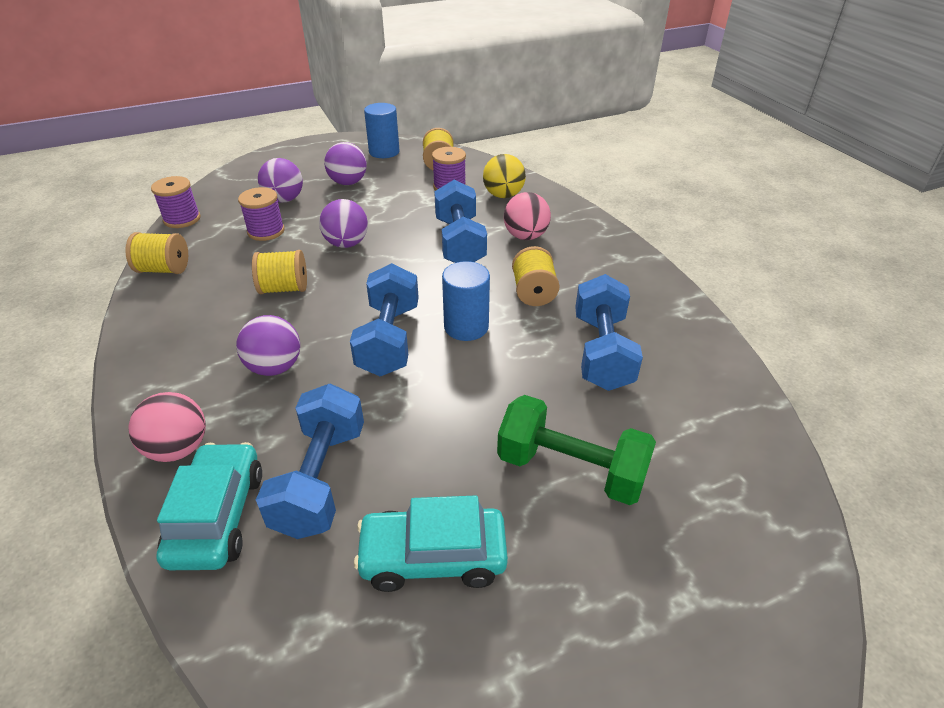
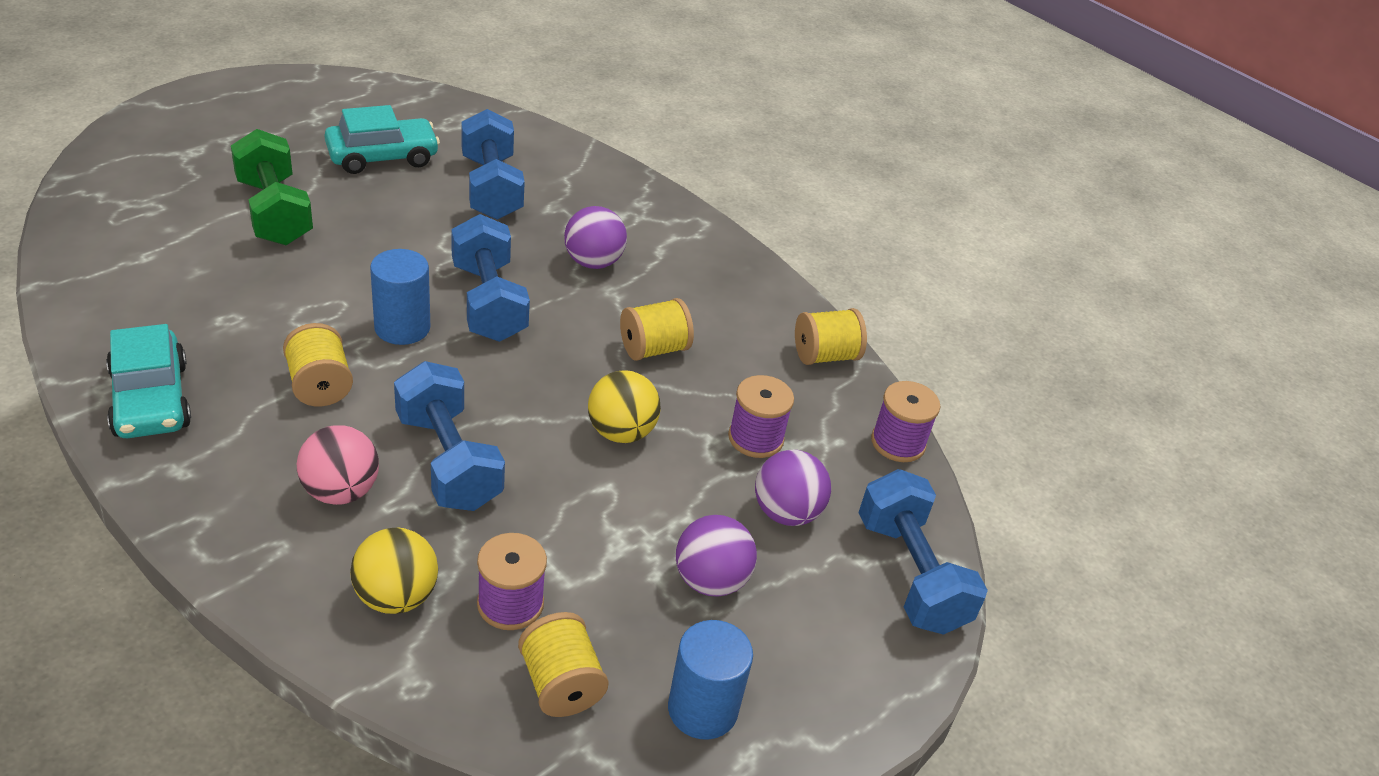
camera: 155 degrees right, 0 degrees up
(178, 449) = (623, 195): pink ball -> none
(217, 516) = (555, 163): turquoise car -> turquoise car (150, 399)
(346, 244) = (621, 432): purple ball -> yellow ball
(571, 469) = (274, 212): green dumbbell -> green dumbbell turned 60 degrees clockwise
(602, 352) = (230, 316): blue dumbbell -> blue dumbbell (910, 574)

